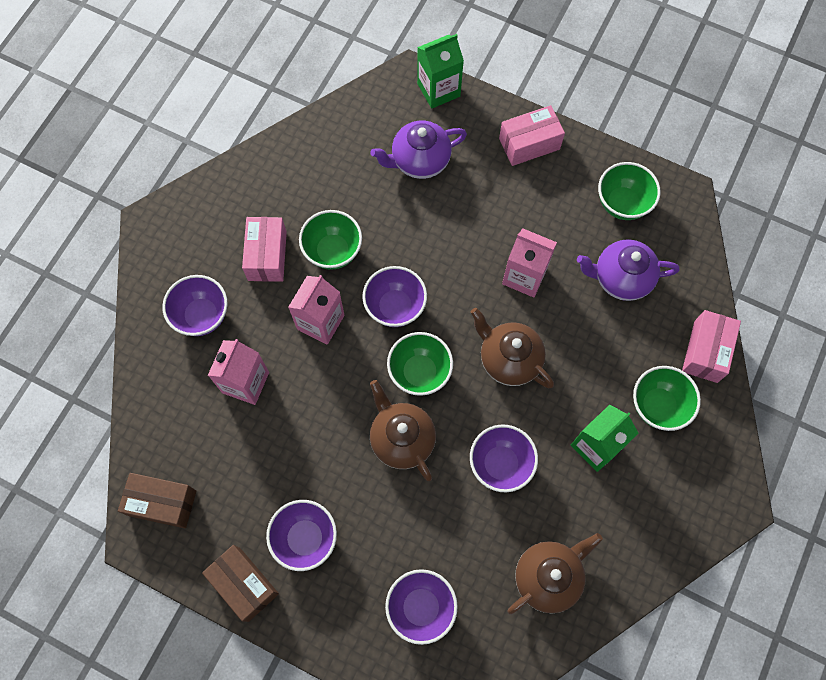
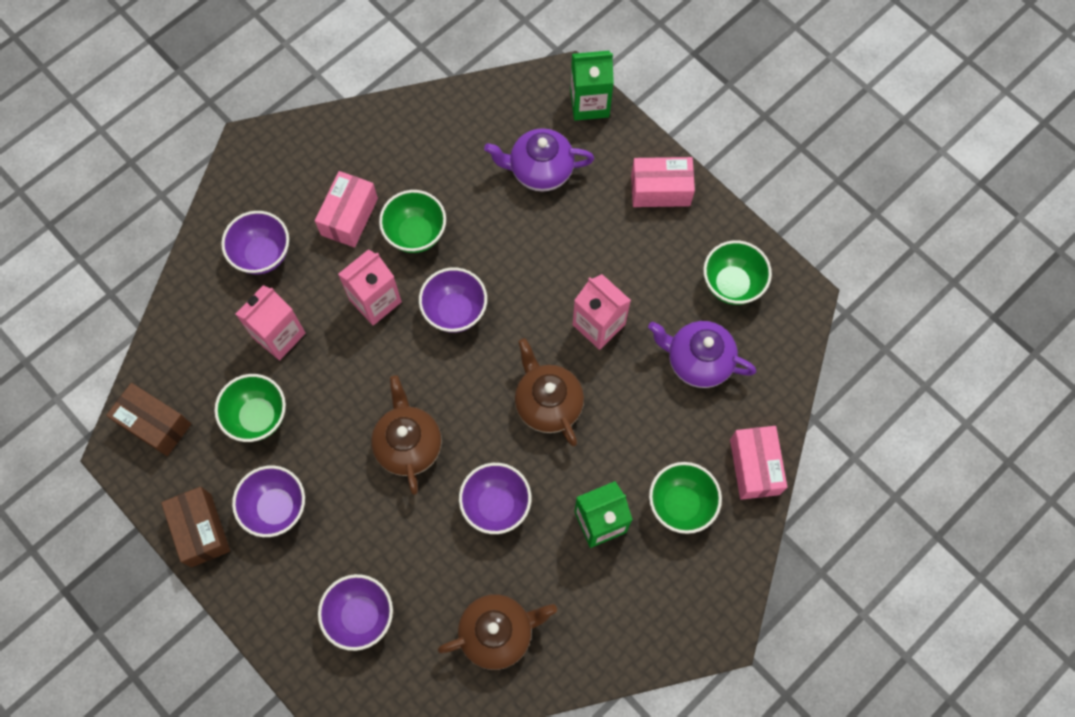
camera: 20 degrees right, 0 degrees up
(419, 372) = (453, 385): green bowl -> green bowl (258, 417)
(705, 351) = (754, 467): pink box -> pink box turned 45 degrees counterclockwise

